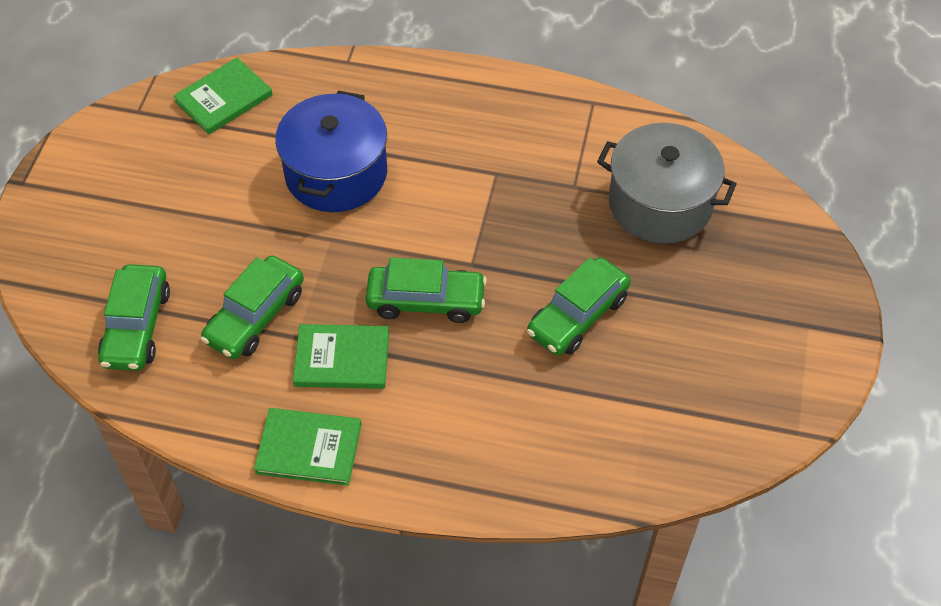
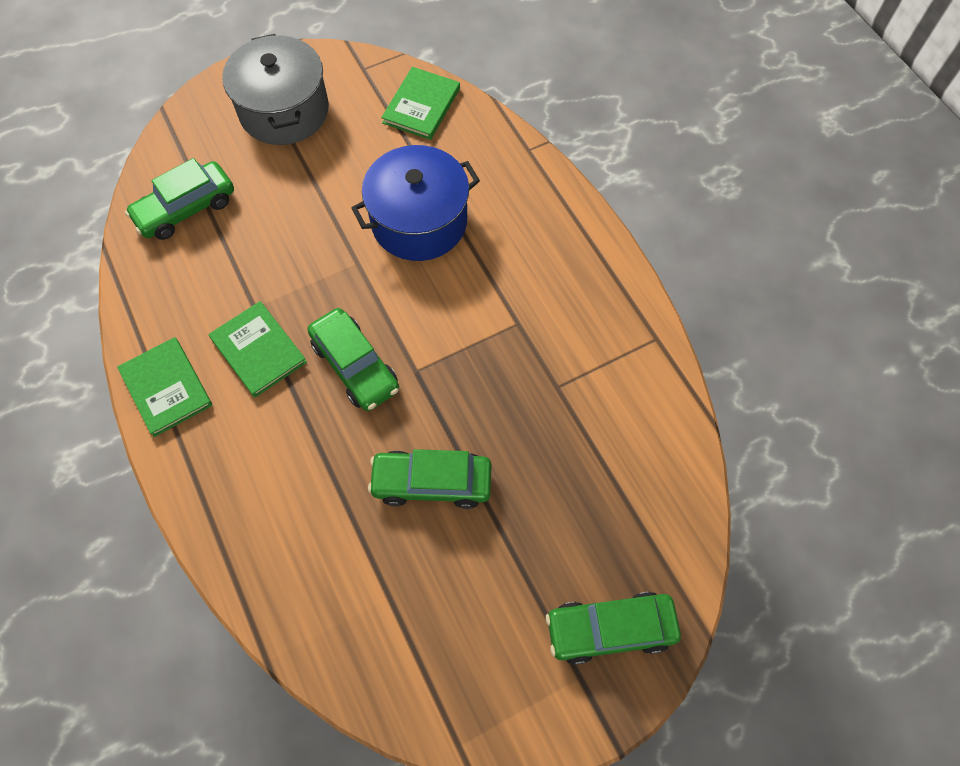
camera: 50 degrees right, 10 degrees up
(224, 98) = (421, 105): green book -> green book turned 75 degrees counterclockwise
(255, 316) = (251, 269): green car -> green car (610, 629)
(660, 203) = (600, 464): grey pot -> grey pot (284, 111)

